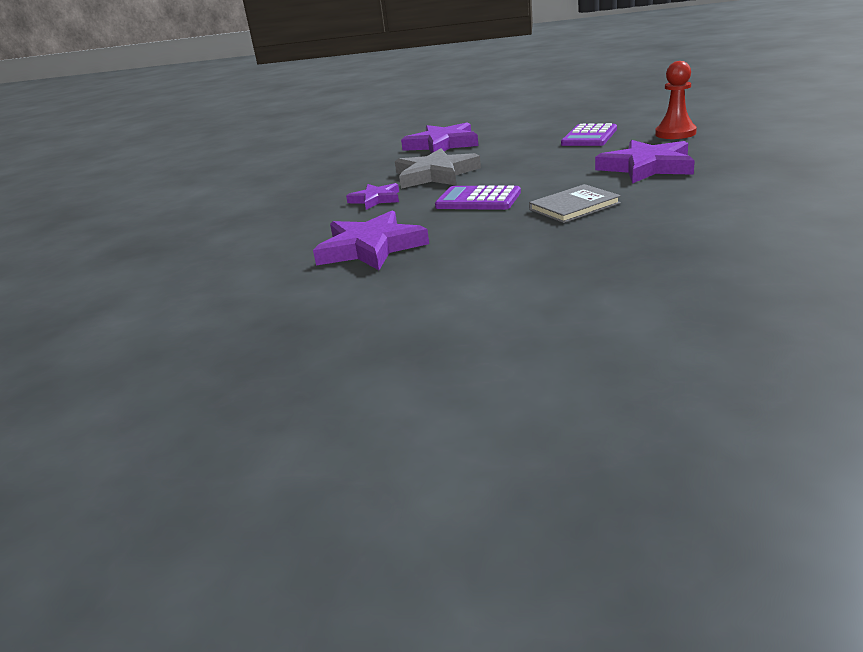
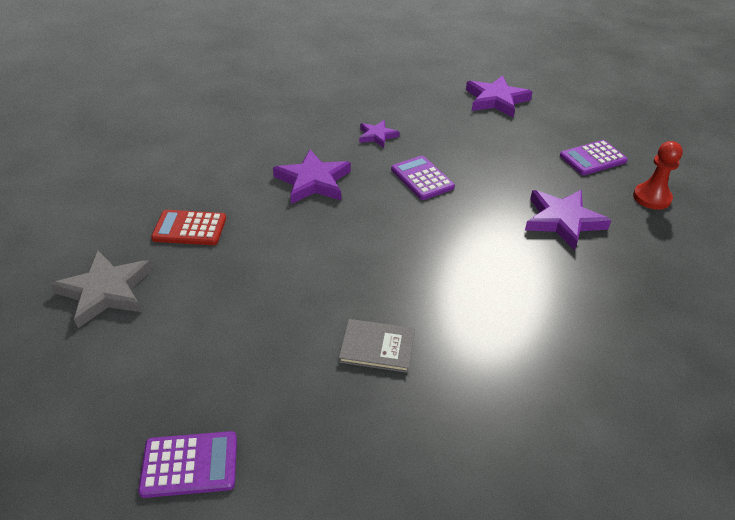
camera: 35 degrees right, 15 degrees up
(286, 345) = (189, 228): none -> red calculator
(435, 175) = (441, 133): grey star -> grey star (106, 291)
(574, 206) = (456, 226): grey book -> grey book (377, 347)
(752, 518) = (189, 465): none -> purple calculator

